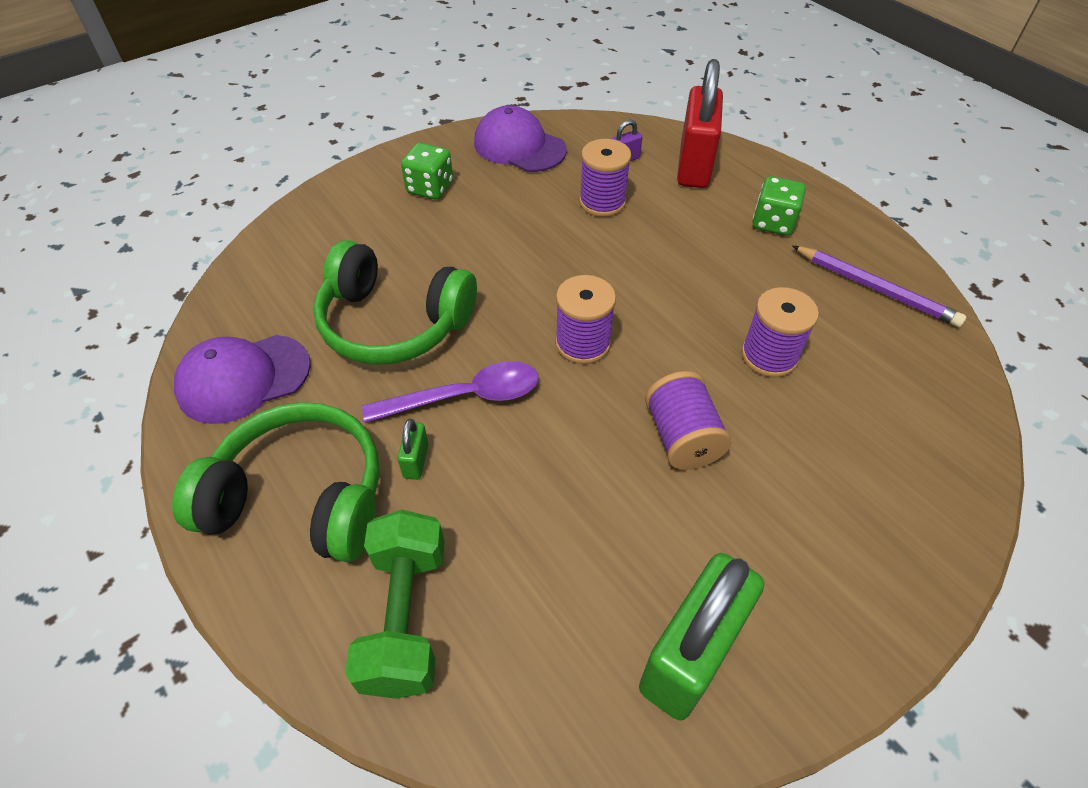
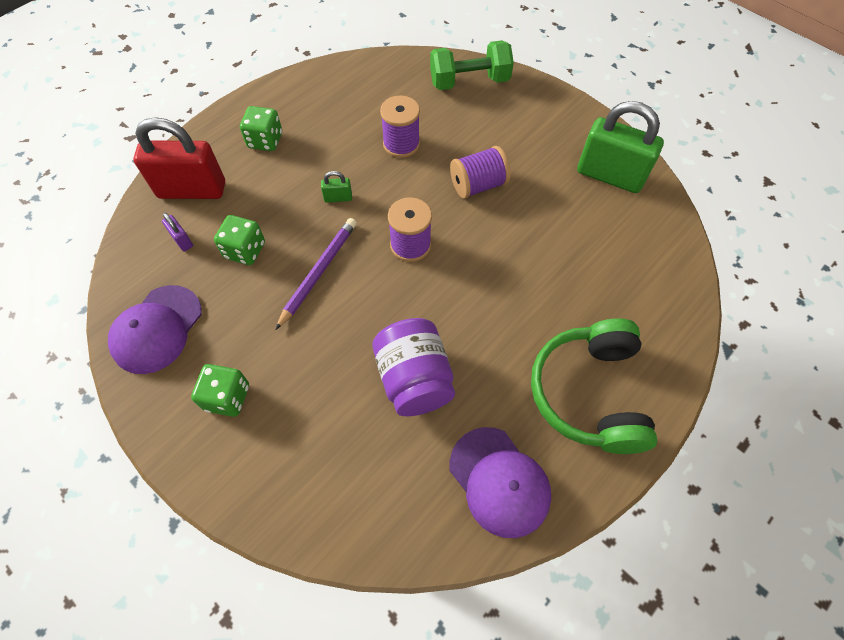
camera: 100 degrees left, 10 degrees up
(393, 323) = (414, 379): green headphones -> purple jar
(405, 616) = (642, 306): green dumbbell -> green dumbbell (469, 82)
(416, 461) = (538, 328): green padlock -> green padlock (338, 198)
(465, 396) = (476, 310): purple spoon -> none
(602, 202) = (245, 250): purple spool -> green dice
(876, 289) = (330, 91): purple pencil -> purple pencil (319, 272)

